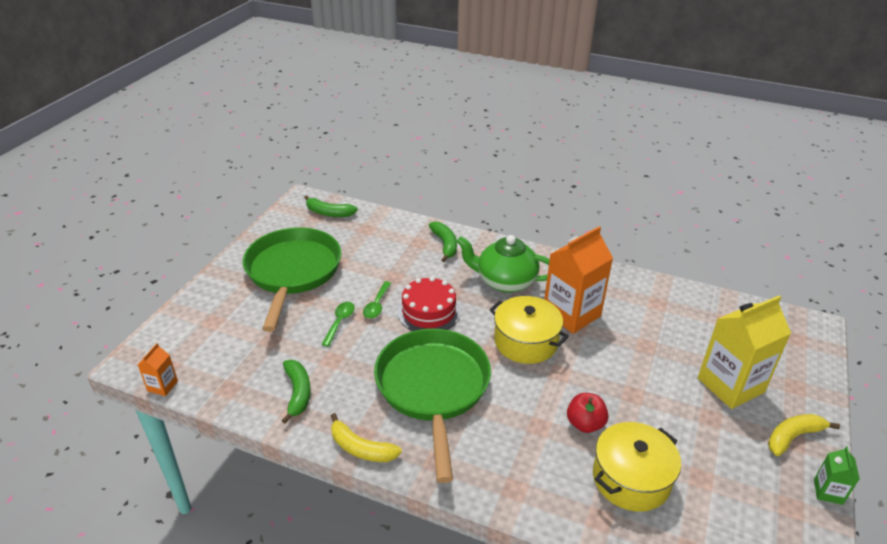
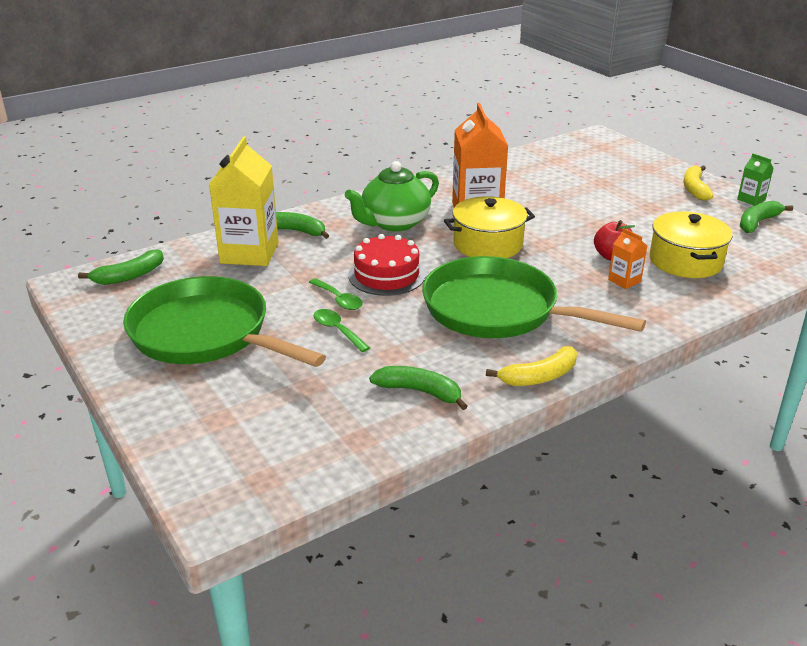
camera: 55 degrees left, 5 degrees down
(162, 386) = (295, 493): orange carton -> orange carton (624, 280)
(730, 385) = (626, 187): yellow carton -> yellow carton (249, 253)
(779, 513) = (757, 223): none -> green banana

